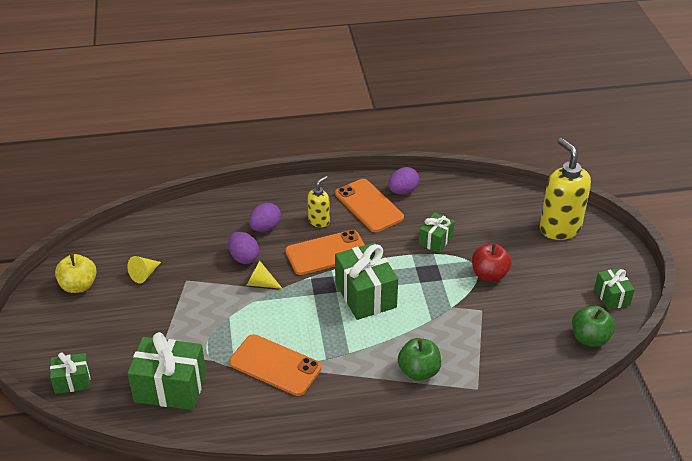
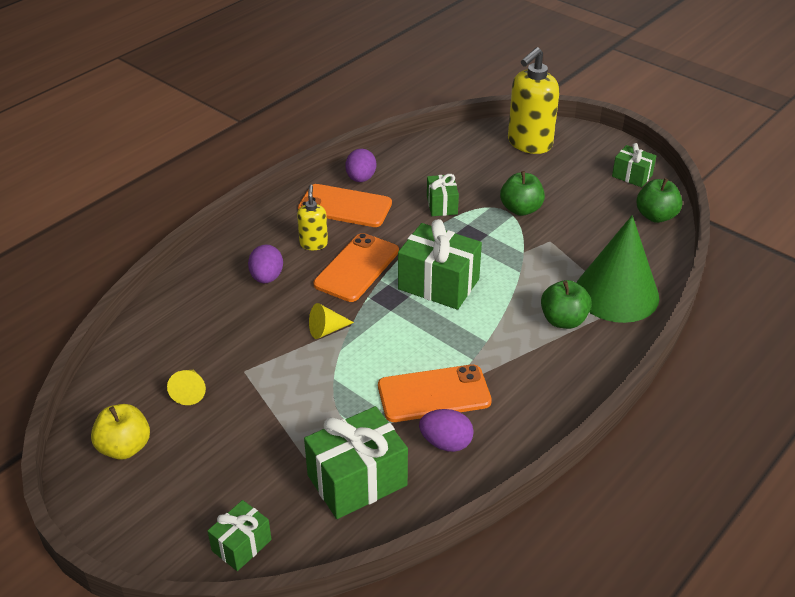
camera: 40 degrees left, 0 degrees up
(244, 257) = (279, 316): purple egg -> purple egg (446, 443)
(482, 376) = (616, 293): none -> green cone
(489, 274) = (521, 209): red apple -> green apple
(559, 228) = (529, 144): yellow soap dispenser -> yellow soap dispenser turned 75 degrees counterclockwise

